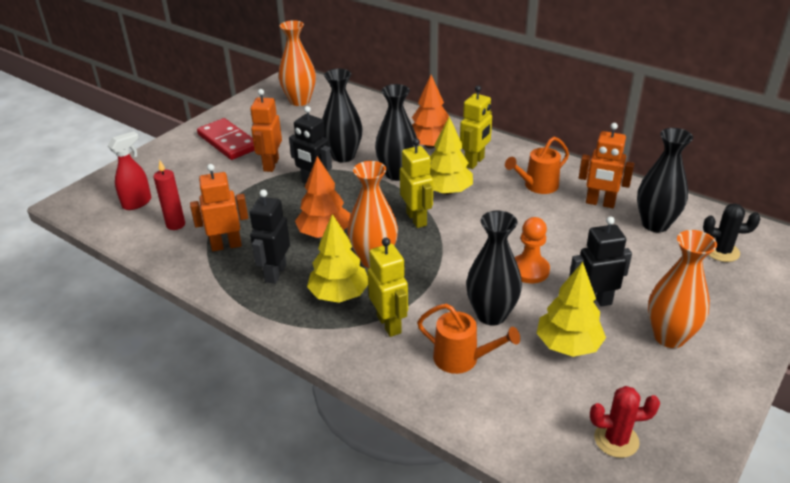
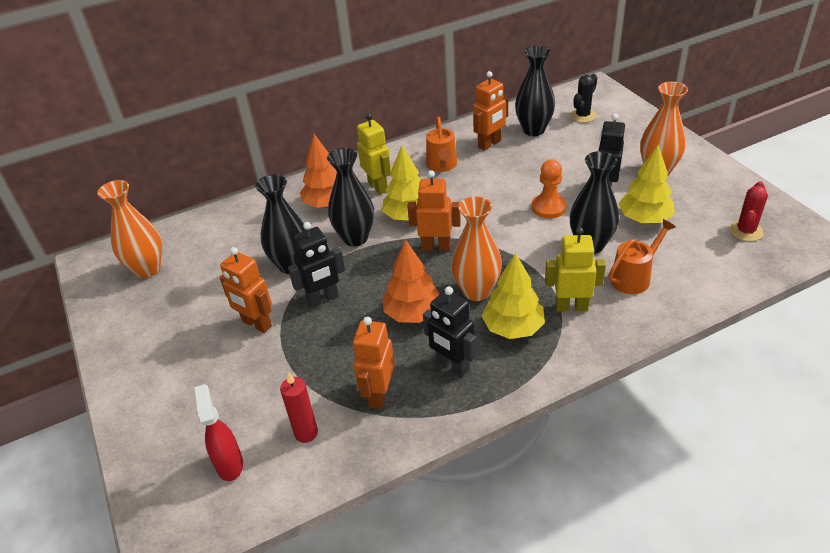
camera: 60 degrees left, 5 degrees up
(228, 142) = (173, 350): red domino -> none
(416, 219) = (436, 247): yellow robot -> orange robot

